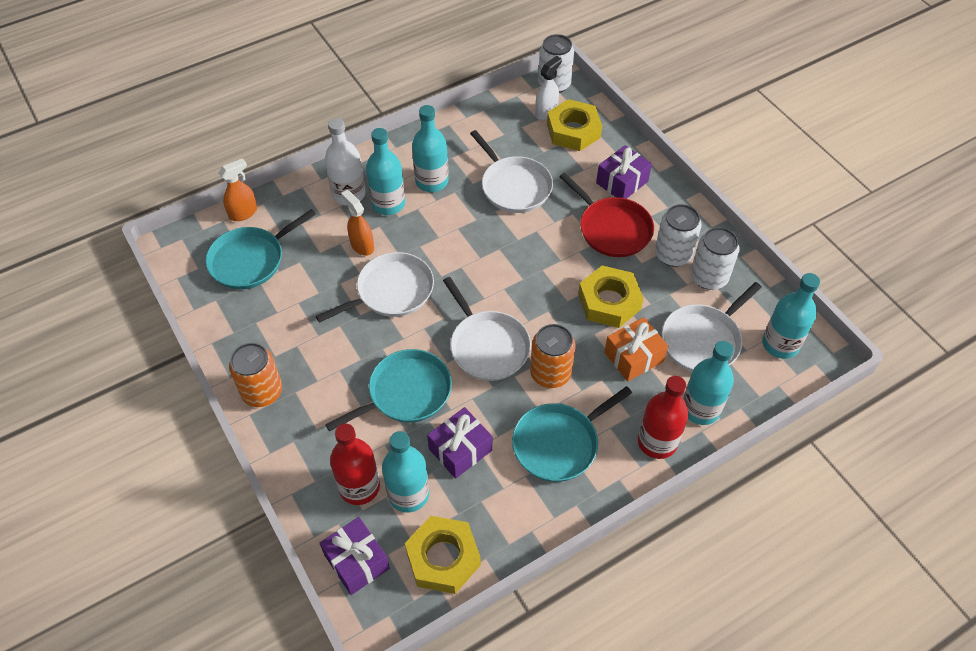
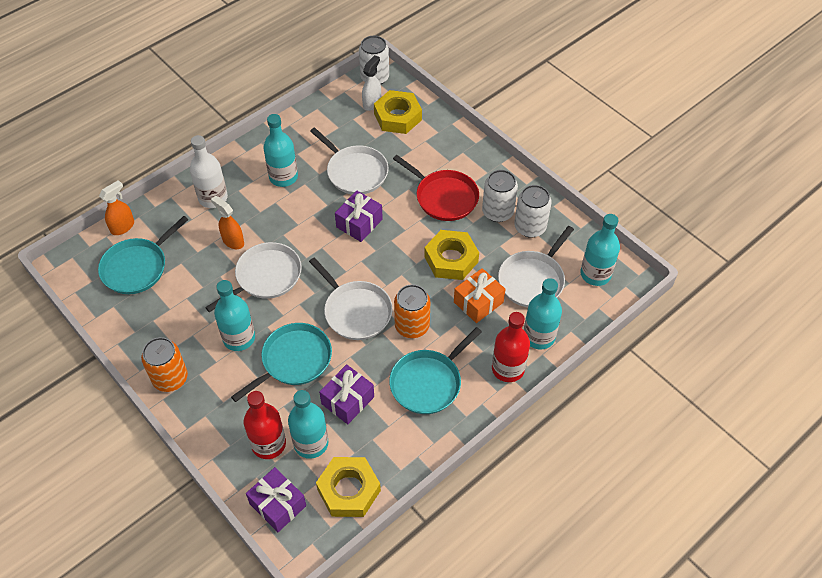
camera: 10 degrees left, 0 degrees up
(388, 204) = (249, 201): turquoise bottle -> turquoise bottle (239, 338)
(622, 182) = (446, 156): purple gift -> purple gift (359, 223)

